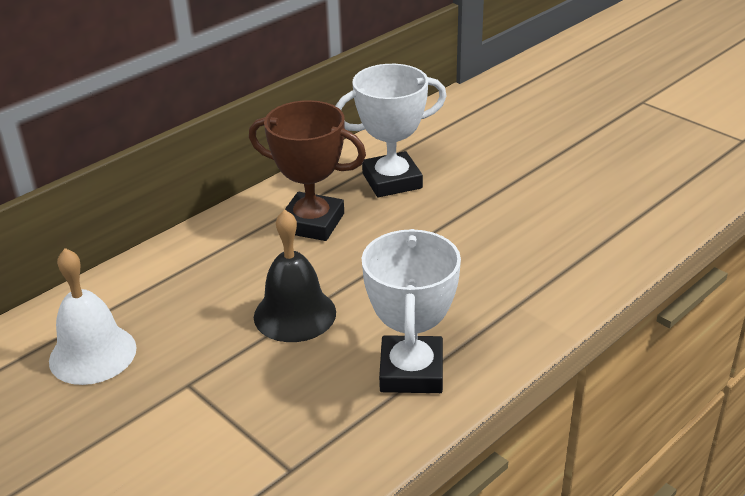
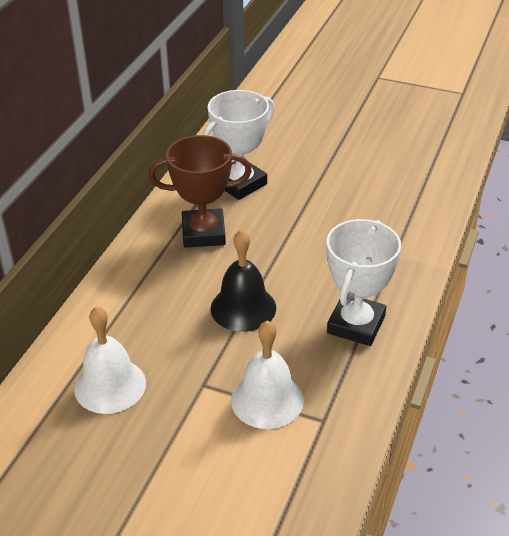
camera: 25 degrees left, 5 degrees up
(244, 424) = (267, 400): none -> white bell
(411, 371) = (356, 324): white trophy -> white trophy turned 45 degrees clockwise

